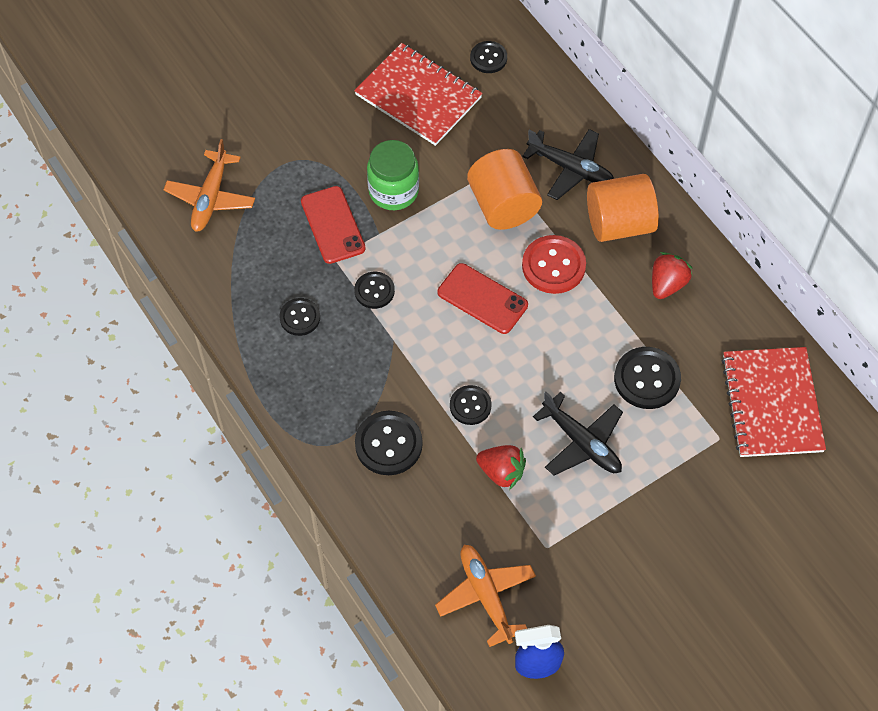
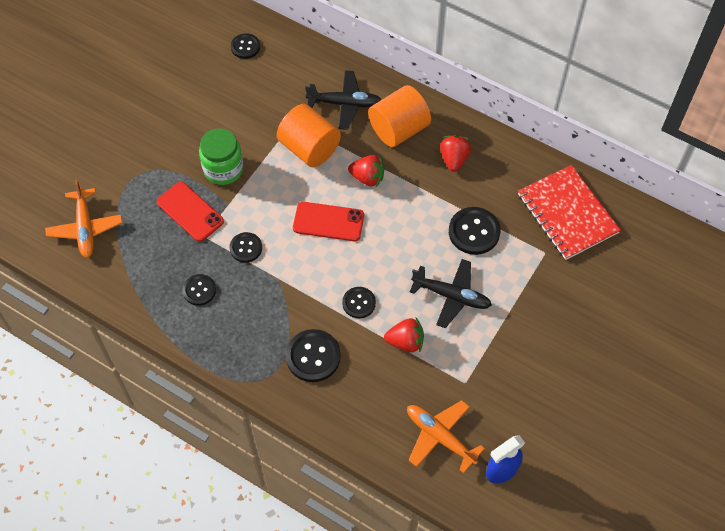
camera: 25 degrees left, 0 degrees up
(418, 96) = (207, 93): red notebook -> none
(553, 266) = (367, 178): red button -> red strawberry

